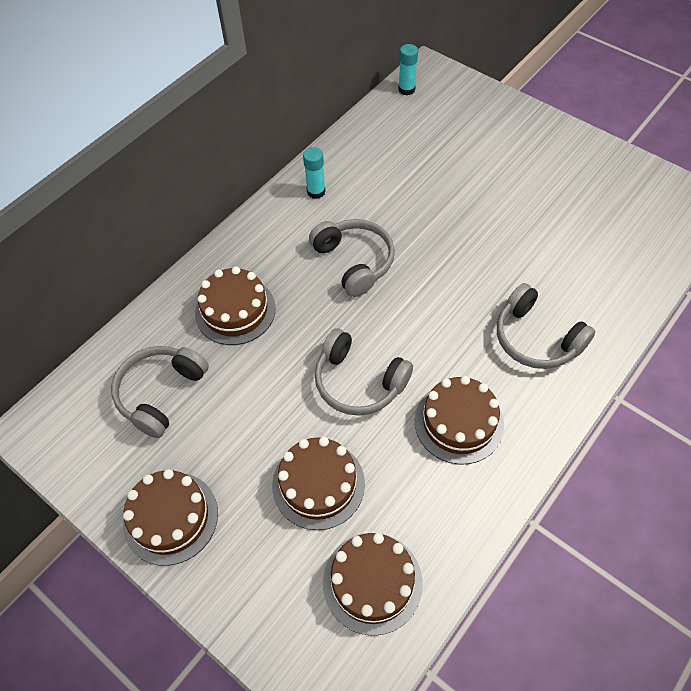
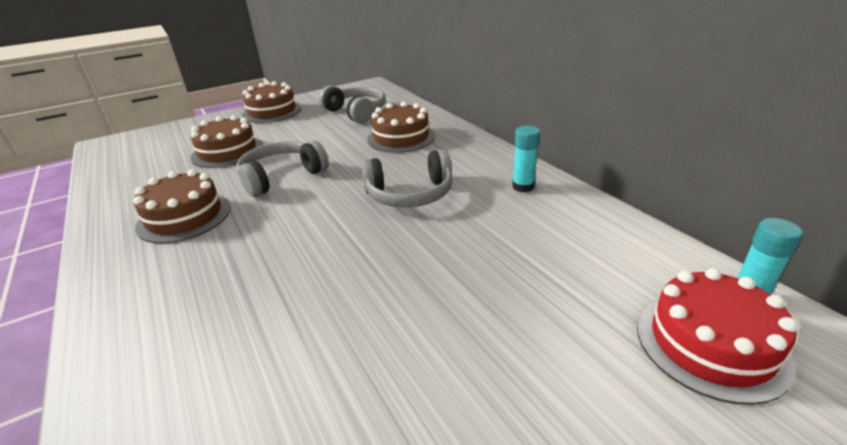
camera: 110 degrees right, 25 degrees down
(372, 582) = (142, 160): brown cake -> none
(447, 103) = (711, 344): none -> red cake
(536, 338) = (194, 295): grey headphones -> none

